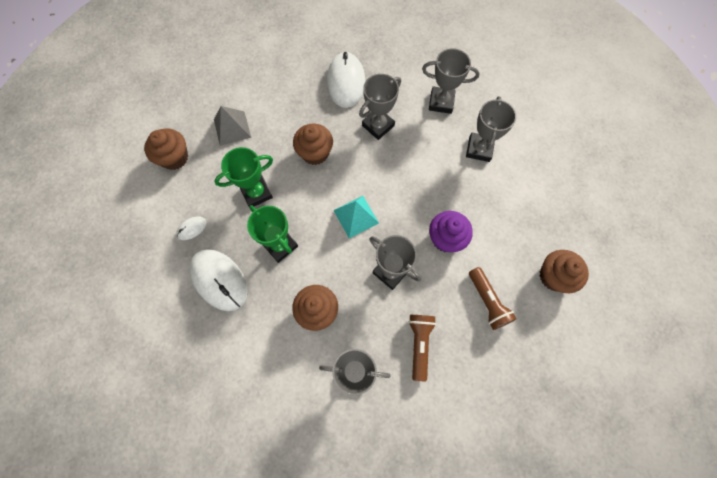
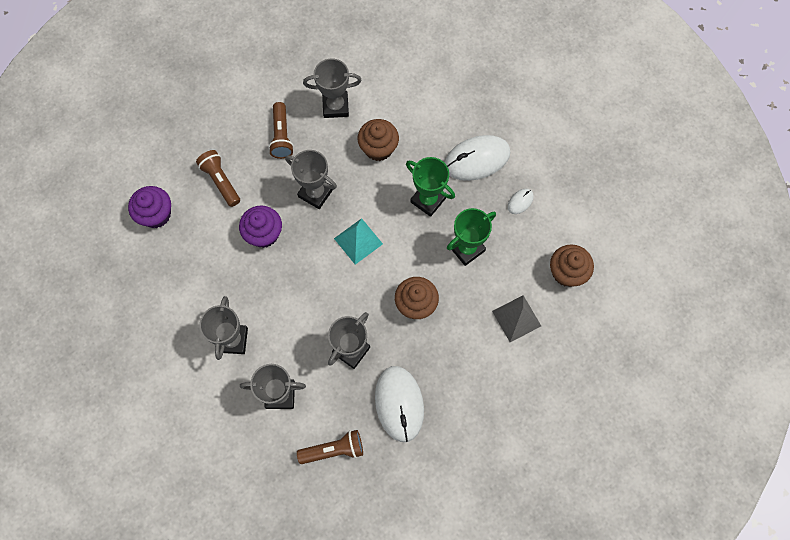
camera: 170 degrees right, 0 degrees up
(219, 280) = (477, 159): white mouse -> white mouse turned 60 degrees counterclockwise
(402, 60) = (334, 450): none -> brown flashlight
(554, 276) = (156, 214): brown cupcake -> purple cupcake

